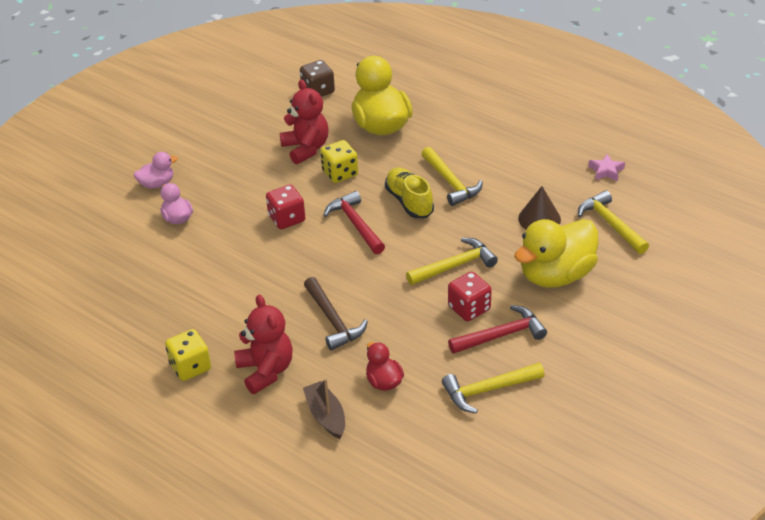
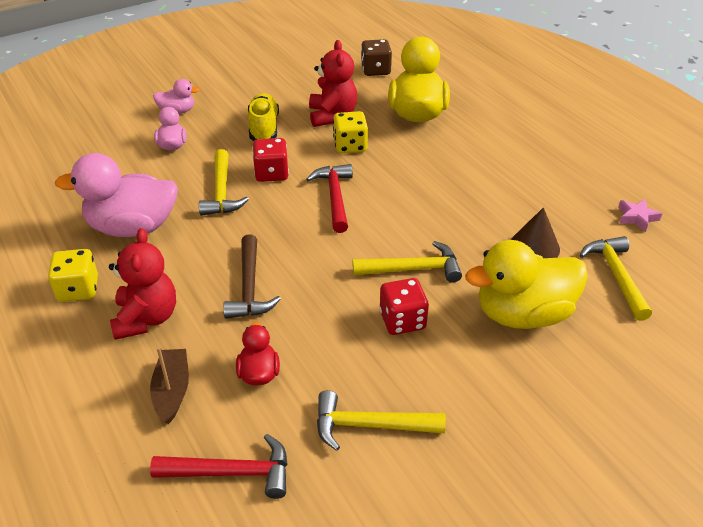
camera: 20 degrees right, 0 degrees up
(197, 302) = (132, 227): none -> pink duck
(409, 202) = (402, 190): yellow shoe -> yellow shoe (264, 128)
(451, 183) = (457, 184): yellow hammer -> yellow hammer (222, 192)
(501, 335) = (422, 364): red hammer -> red hammer (232, 472)

